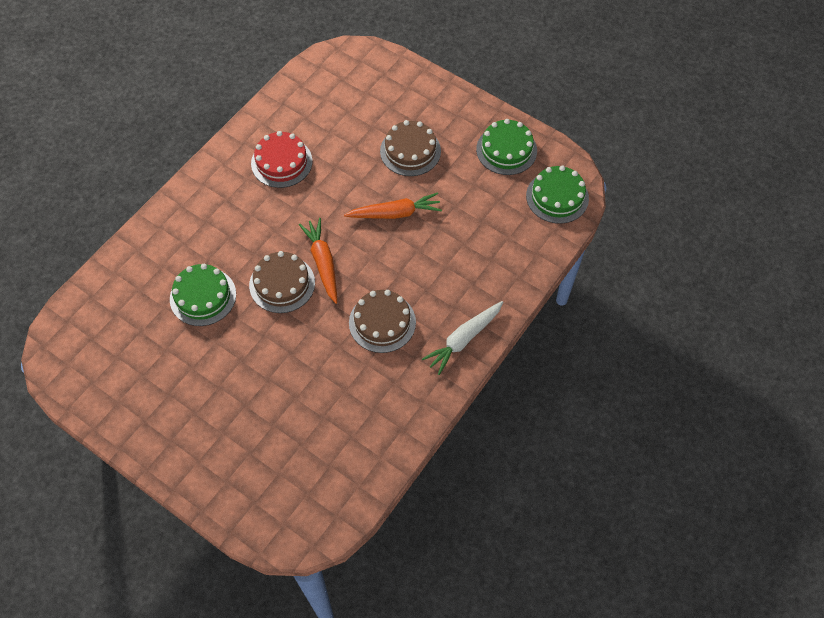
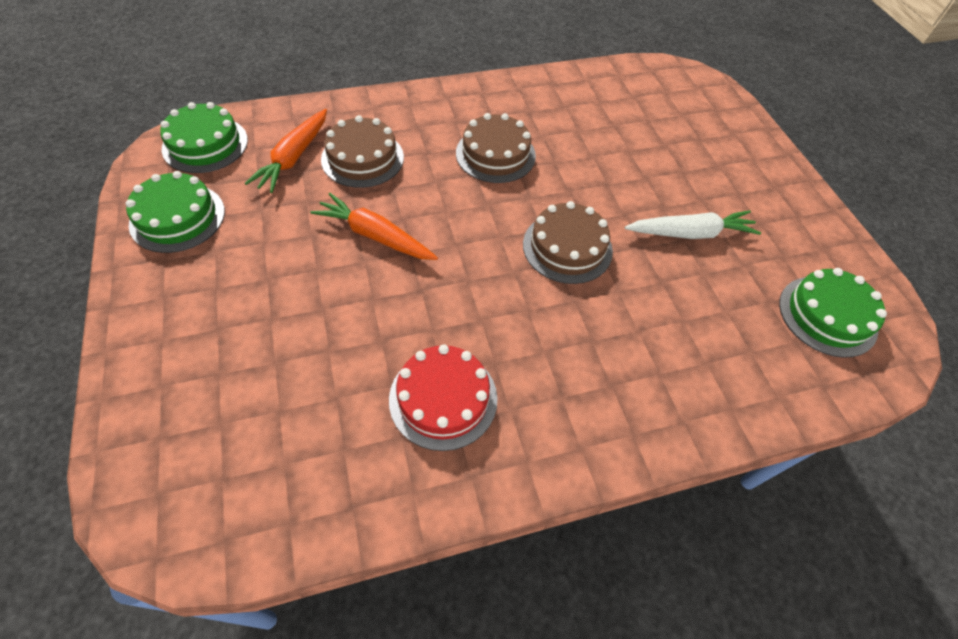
camera: 145 degrees left, 5 degrees down
(203, 296) = (670, 292): green cake -> green cake (827, 315)
(323, 262) = (504, 239): orange carrot -> orange carrot (293, 158)
(410, 151) = (273, 292): brown cake -> brown cake (362, 158)
(463, 339) = (438, 102): white carrot -> white carrot (691, 233)

